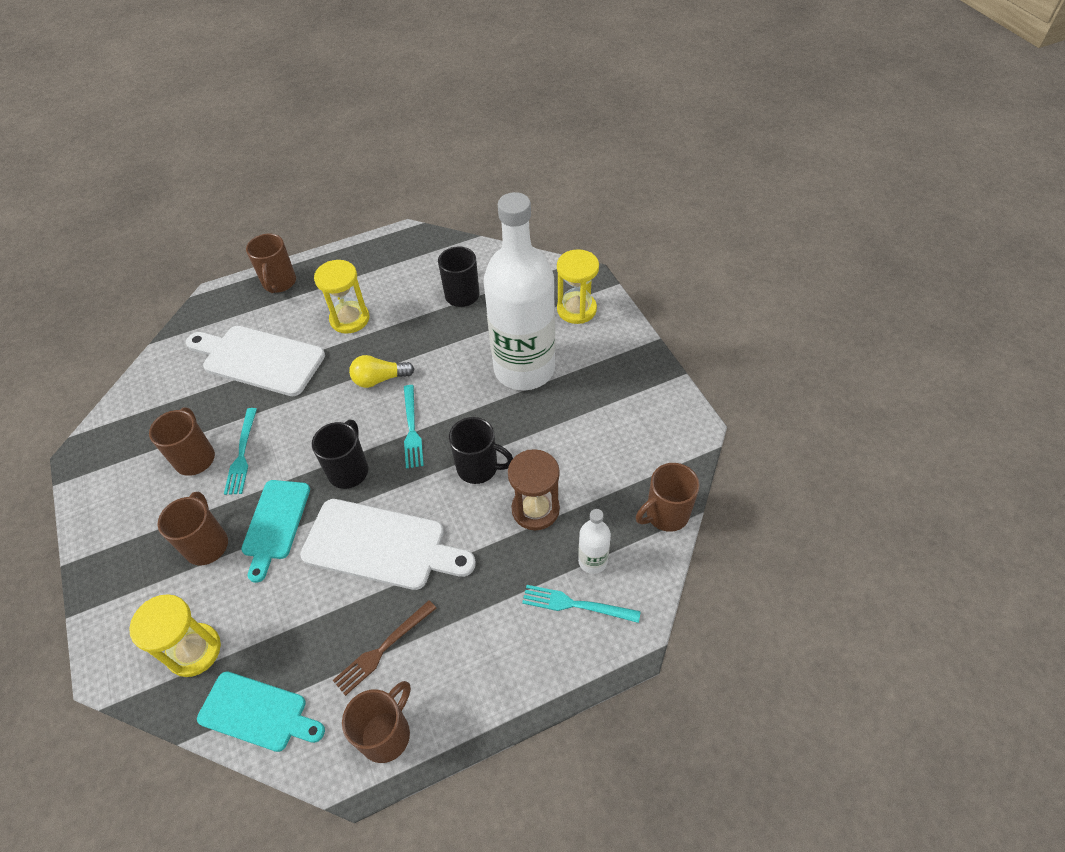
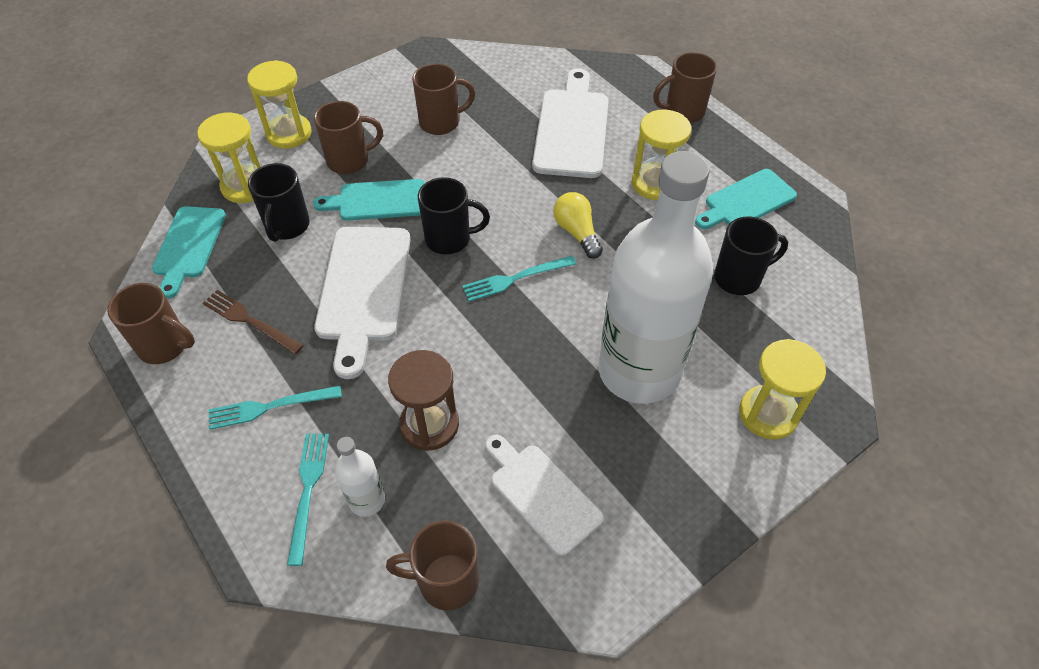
camera: 75 degrees right, 0 degrees up
(133, 602) = (289, 133): none -> yellow hourglass
(242, 454) = (452, 153): turquoise fork -> turquoise fork (270, 407)
(392, 271) = (747, 201): none -> turquoise cutting board
(479, 468) = (476, 354): black mug -> black mug (287, 226)
(610, 445) = (541, 494): none -> white cutting board
(665, 514) = (446, 581): brown mug -> brown mug turned 45 degrees counterclockwise

